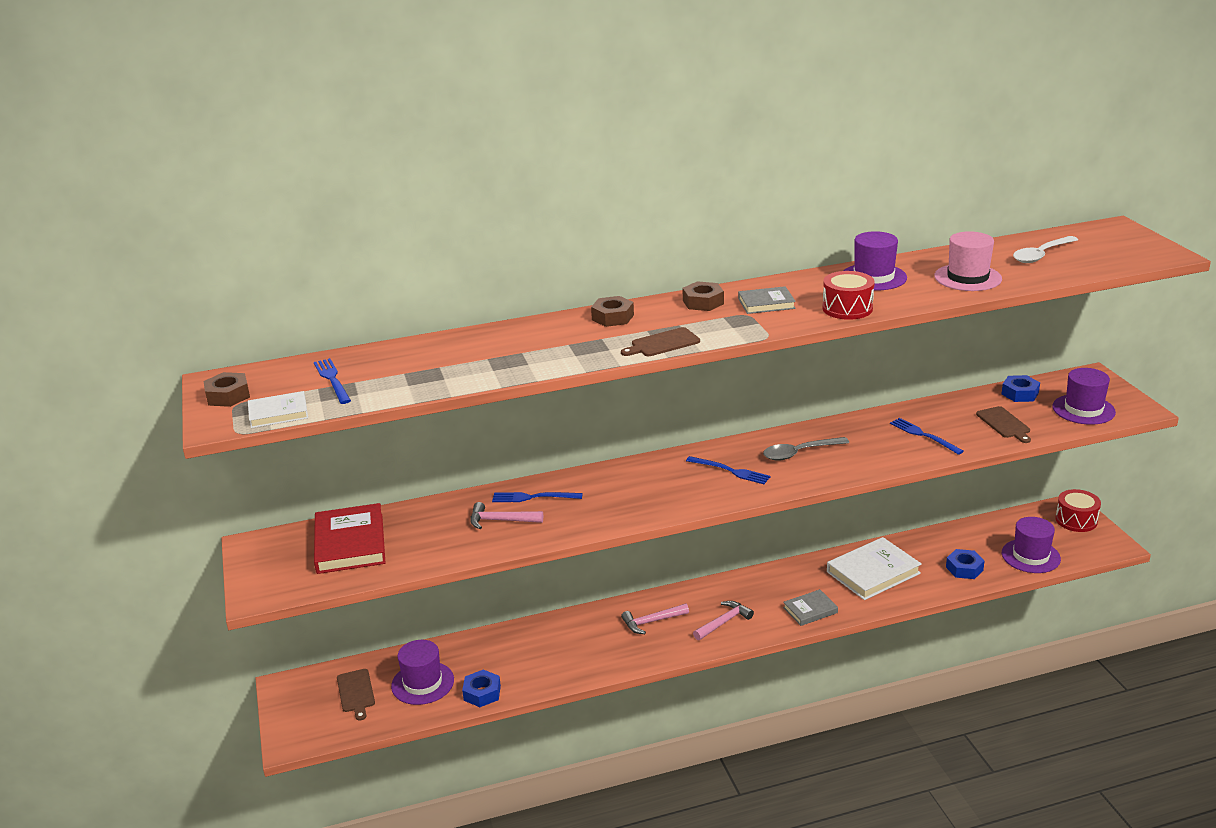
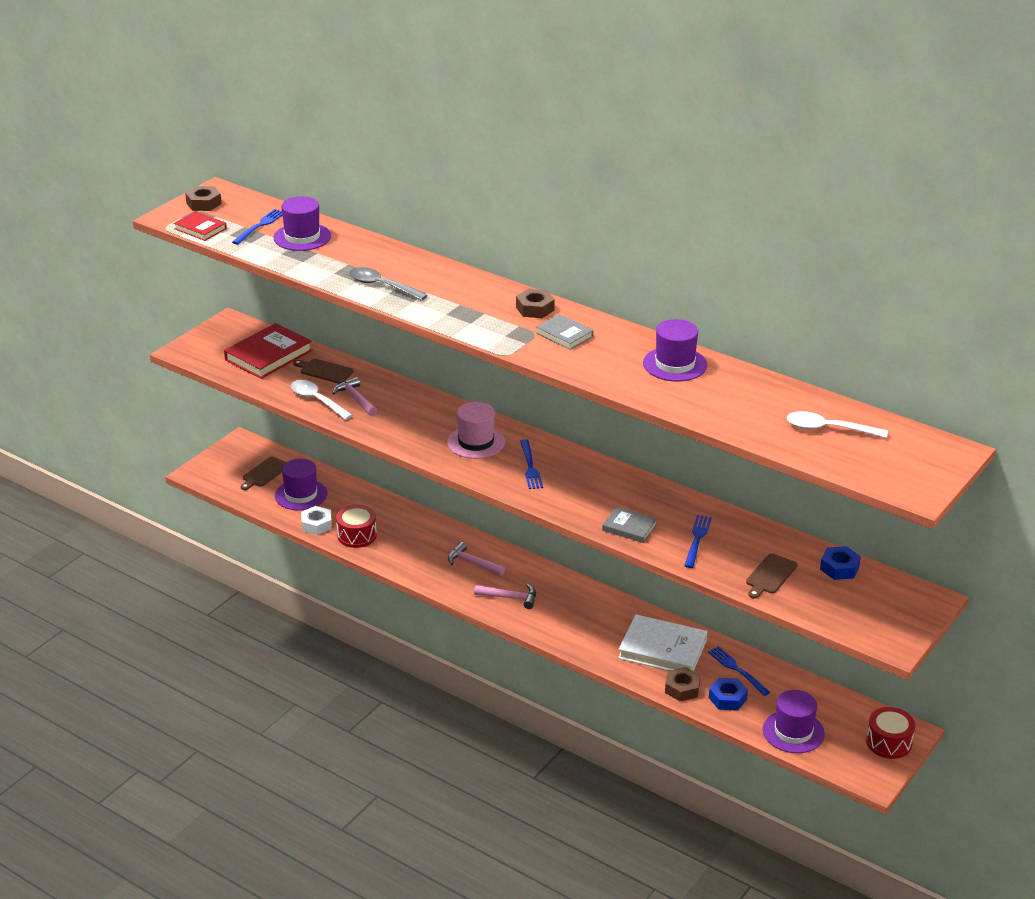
camera: 50 degrees right, 5 degrees up
(278, 413) = (200, 229): white book -> red book
(472, 544) = (317, 400): none -> white spoon
(482, 693) = (316, 524): blue nut -> white nut
(533, 497) = (398, 398): blue fork -> blue fork (737, 670)
(612, 317) = (465, 283): brown nut -> brown nut (682, 688)
(662, 343) = (446, 318): brown cutting board -> brown cutting board (324, 371)
(799, 453) = (595, 488): grey spoon -> grey spoon (382, 286)
(810, 610) = (573, 635): grey book -> grey book (629, 527)
(847, 308) = (597, 371): red drum -> red drum (357, 535)
(967, 278) = (729, 407): pink hat -> pink hat (476, 442)
(1083, 409) = (853, 612): purple hat -> purple hat (302, 237)

